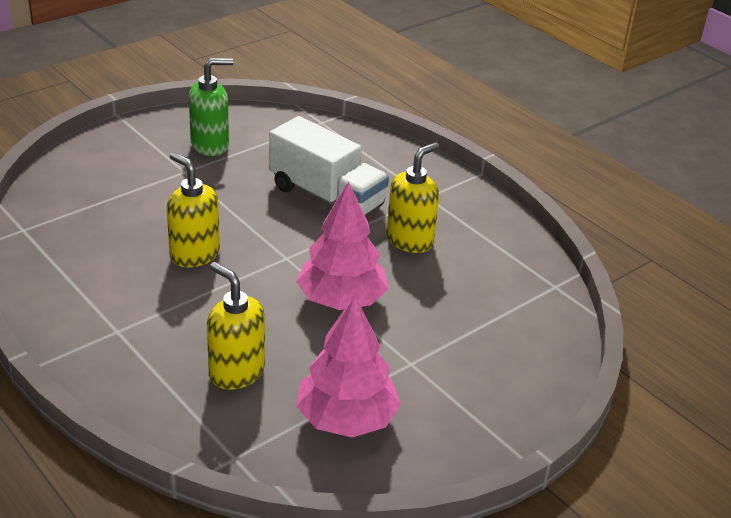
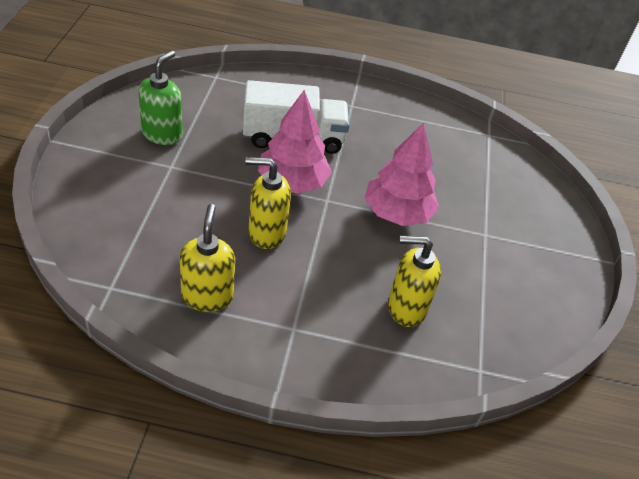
camera: 45 degrees left, 10 degrees up
(346, 419) = (501, 297): pink tree -> pink tree (292, 182)
(410, 240) = (381, 145): yellow soap dispenser -> yellow soap dispenser (207, 296)

